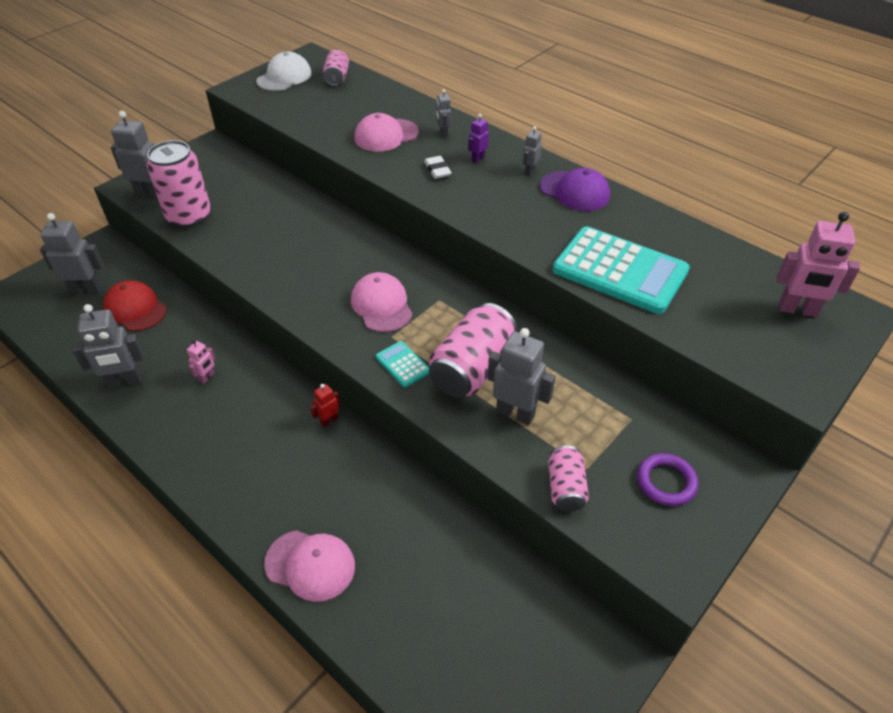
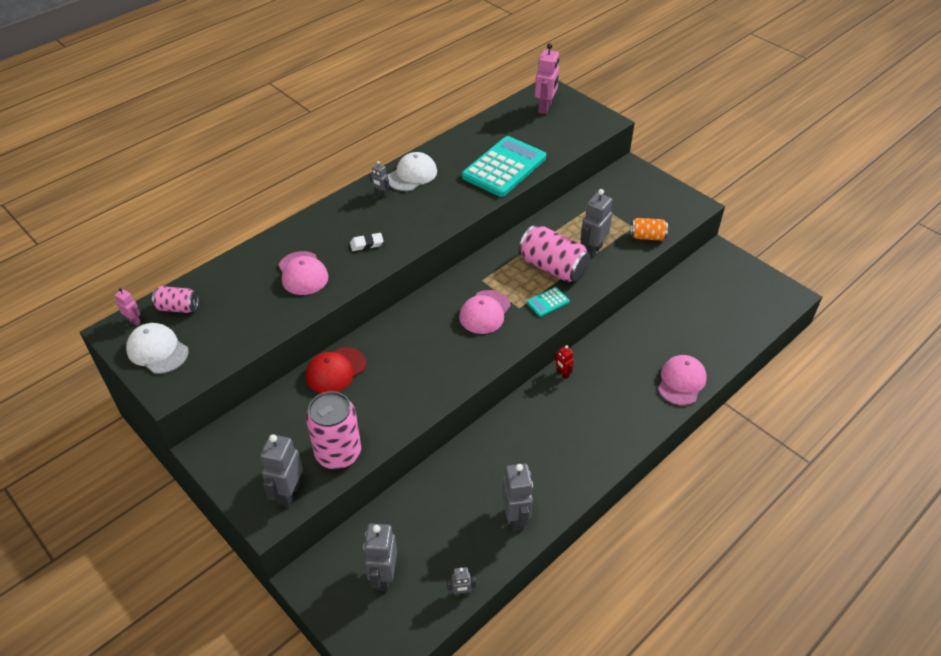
camera: 85 degrees left, 0 degrees up
(135, 309) = (419, 526): red cap -> red cap (335, 370)
(207, 377) = (514, 456): pink robot -> pink robot (134, 321)
(381, 305) = (485, 312): pink cap -> pink cap turned 45 degrees counterclockwise
(443, 133) = (310, 237): grey robot -> grey robot (461, 593)
(478, 159) = (355, 220): purple robot -> none
(565, 488) = (647, 237): pink can -> orange can
(574, 191) = (412, 175): purple cap -> white cap
(666, 482) = (640, 198): purple ring -> none

